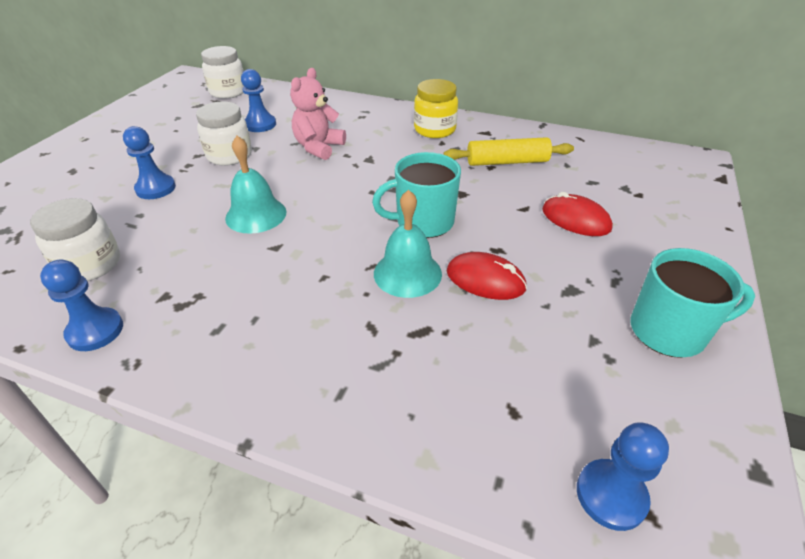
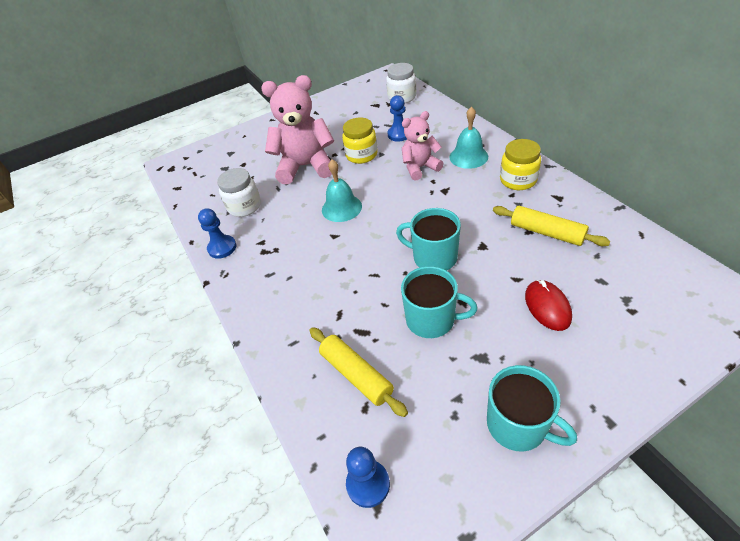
camera: 45 degrees right, 5 degrees up
(155, 188) = (306, 166): blue pawn -> pink teddy bear
(229, 155) = (361, 155): white jar -> yellow jar
(407, 273) = (389, 290): turquoise bell -> turquoise bell (468, 156)
(464, 381) = (356, 375): none -> yellow rolling pin
(485, 280) = (431, 319): red mouse -> turquoise mug

